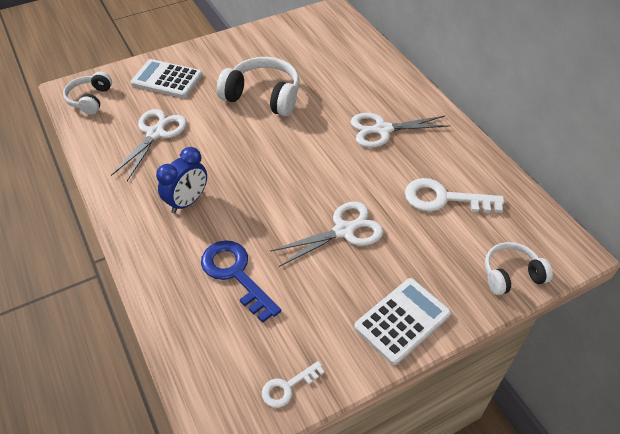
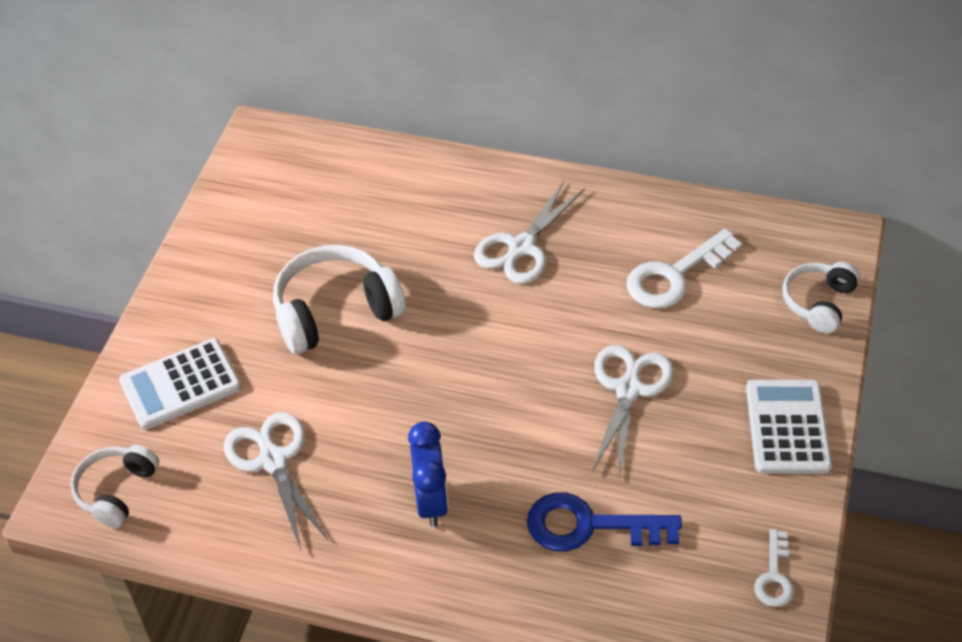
camera: 45 degrees left, 0 degrees up
(90, 99) = (117, 491): white headphones -> white headphones turned 60 degrees clockwise

